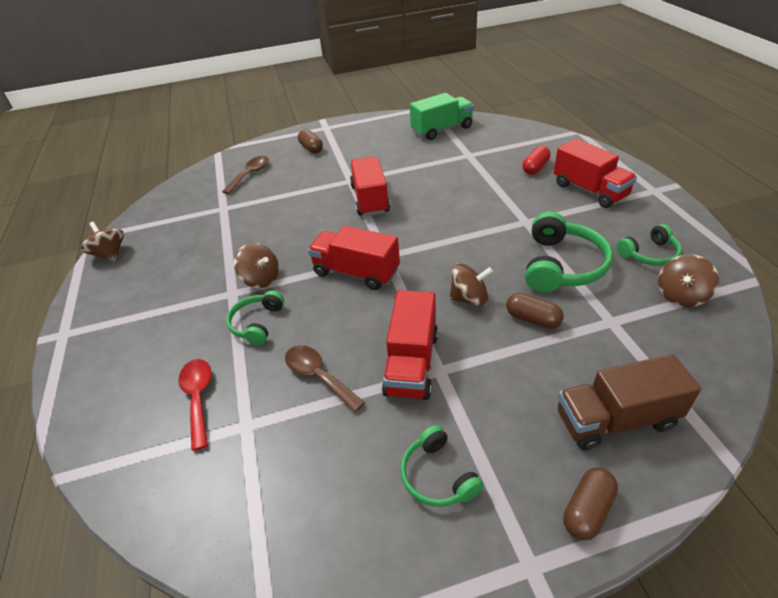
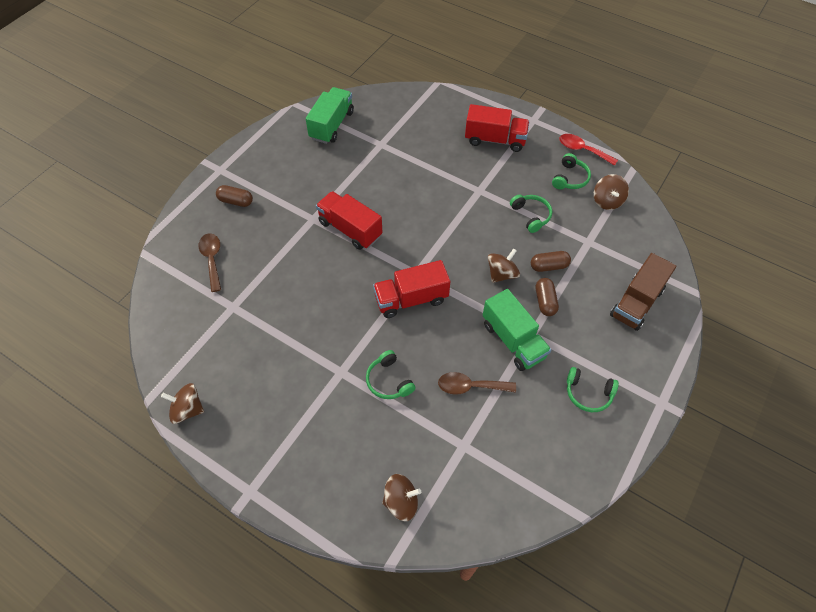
camera: 45 degrees left, 15 degrees up
(198, 398) = (414, 454): red spoon -> red spoon (582, 150)
(261, 279) = (349, 347): brown spinning top -> brown spinning top (401, 502)
(412, 363) = (513, 340): red truck -> green truck
(535, 168) = (441, 135): red capsule -> none
(562, 265) = (531, 215): green headphones -> green headphones, size x0.59
(587, 510) = (661, 359): brown capsule -> brown capsule (545, 301)

